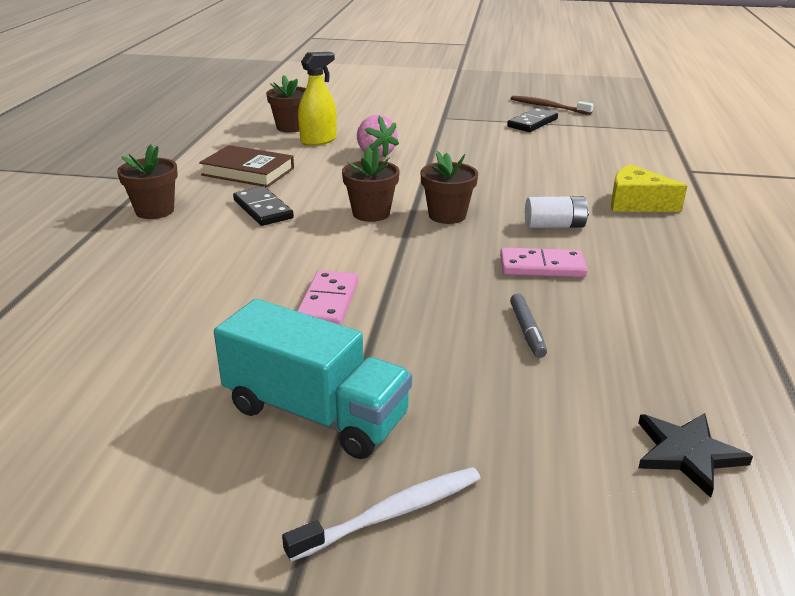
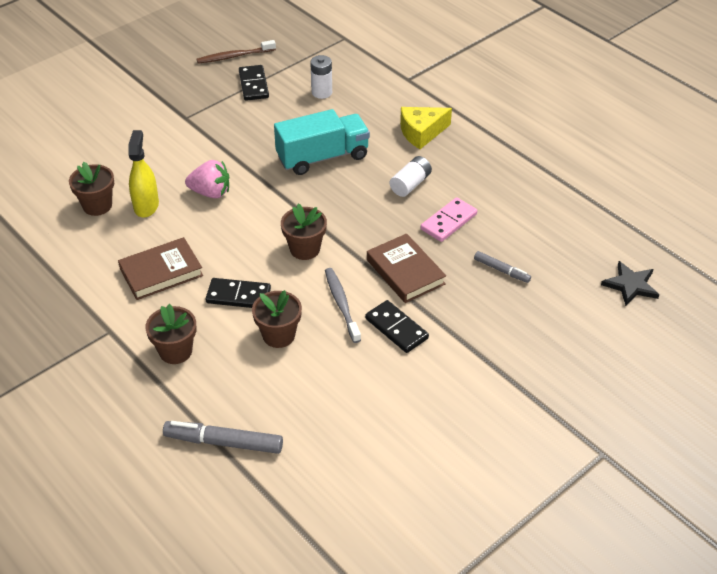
camera: 50 degrees left, 15 degrees up
(48, 276) = (224, 443): none -> grey marker
(316, 413) = (495, 387): turquoise truck -> turquoise truck (322, 157)
(321, 259) = (341, 304): none -> grey toothbrush
(328, 302) = (396, 328): pink domino -> black domino
(392, 514) = (585, 398): white toothbrush -> none
(423, 273) = (405, 272): none -> brown book
(447, 215) = (347, 218): brown flower pot -> brown flower pot (278, 335)
(584, 146) = (322, 92): none -> white battery

